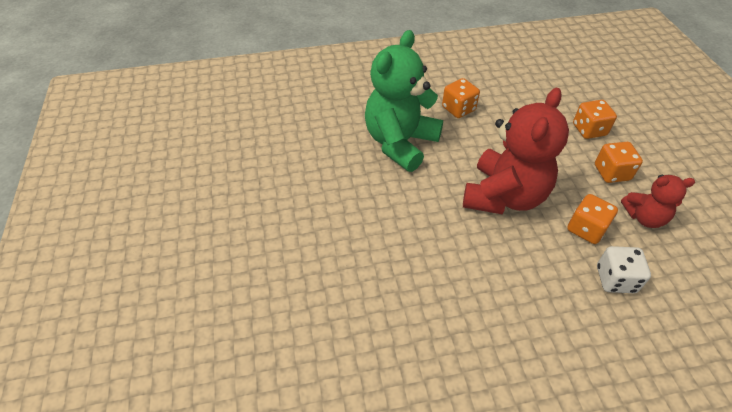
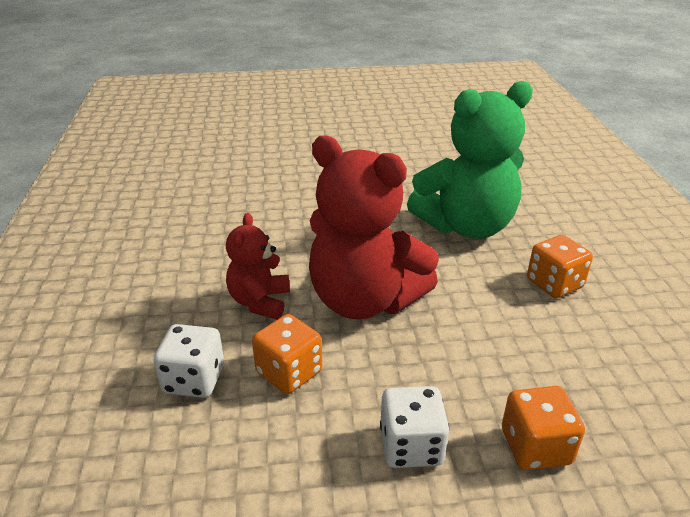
camera: 95 degrees right, 15 degrees down
(400, 143) = (466, 226): green teddy bear -> green teddy bear turned 120 degrees clockwise
(611, 173) = (411, 446): orange dice -> white dice
(644, 217) = (297, 459): red teddy bear -> red teddy bear (260, 302)

